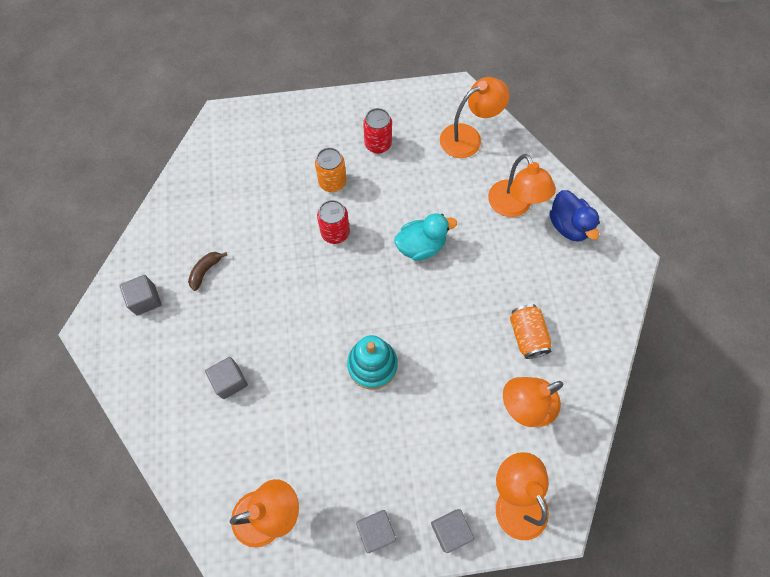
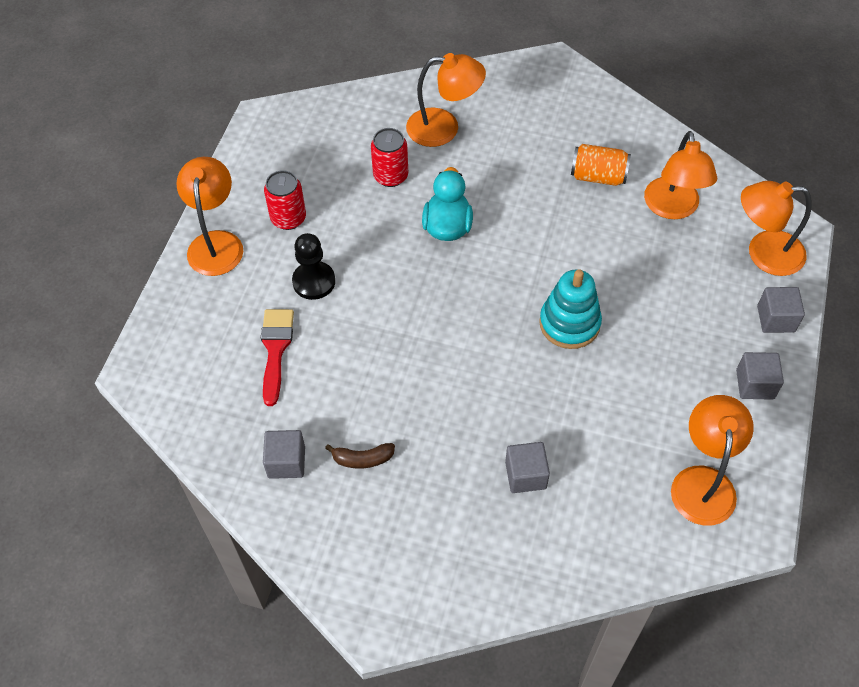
camera: 65 degrees left, 10 degrees down
(145, 300) = (367, 542): grey cube -> grey cube (286, 462)
(205, 271) = (362, 459): brown banana -> brown banana turned 60 degrees counterclockwise
(268, 184) = (275, 350): none -> red brush
(332, 182) = (314, 281): orange can -> black pawn
(335, 233) = (385, 302): red can -> red can (390, 176)
(468, 137) = (333, 132): orange lamp -> orange lamp (216, 243)
(568, 226) = (491, 94): blue duck -> none

